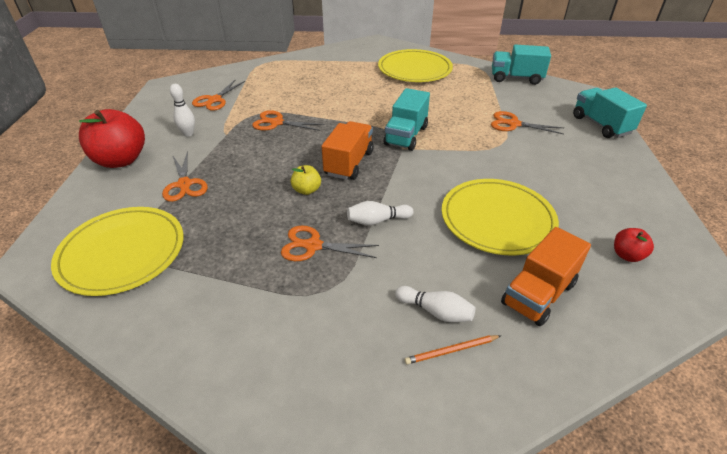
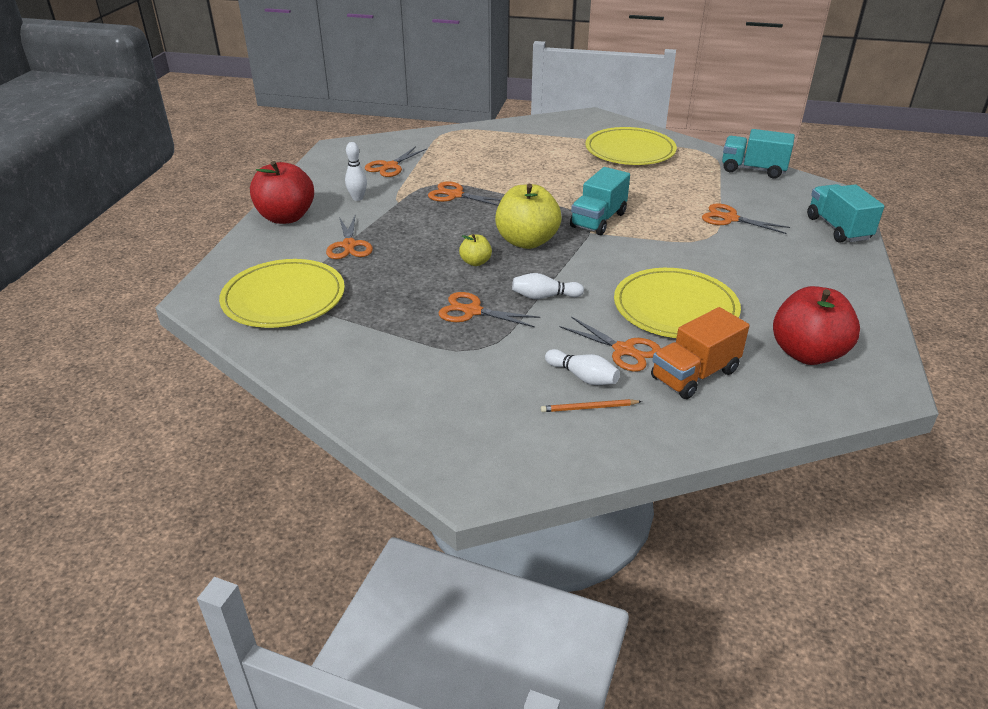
camera: 10 degrees right, 5 degrees down
(349, 163) = (527, 241): orange truck -> yellow apple
(465, 273) = (624, 350): none -> orange scissors
(627, 255) = (807, 353): red apple -> red apple, size x2.09

